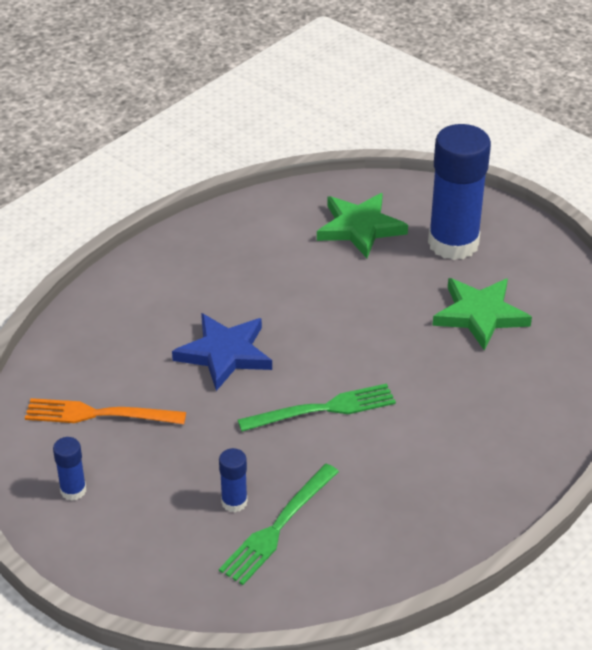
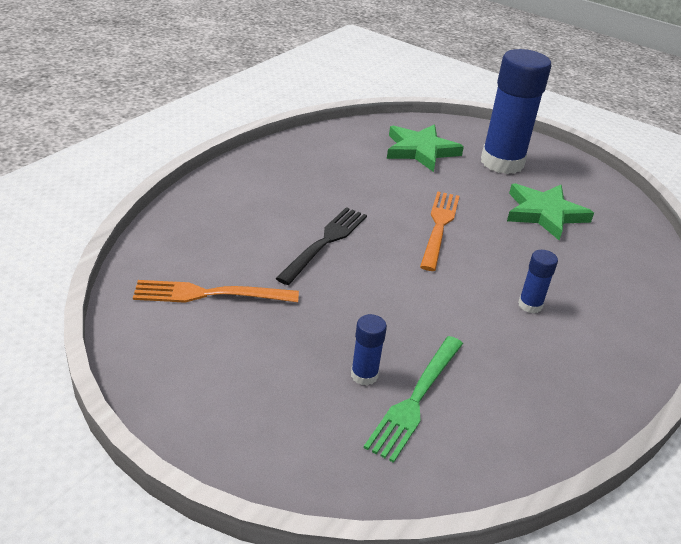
camera: 10 degrees left, 5 degrees down
(73, 490) = (190, 367): blue glue stick -> blue glue stick (530, 305)
(225, 354) = (325, 242): blue star -> black fork
(323, 409) = (430, 288): green fork -> none
(353, 333) = (439, 226): none -> orange fork

